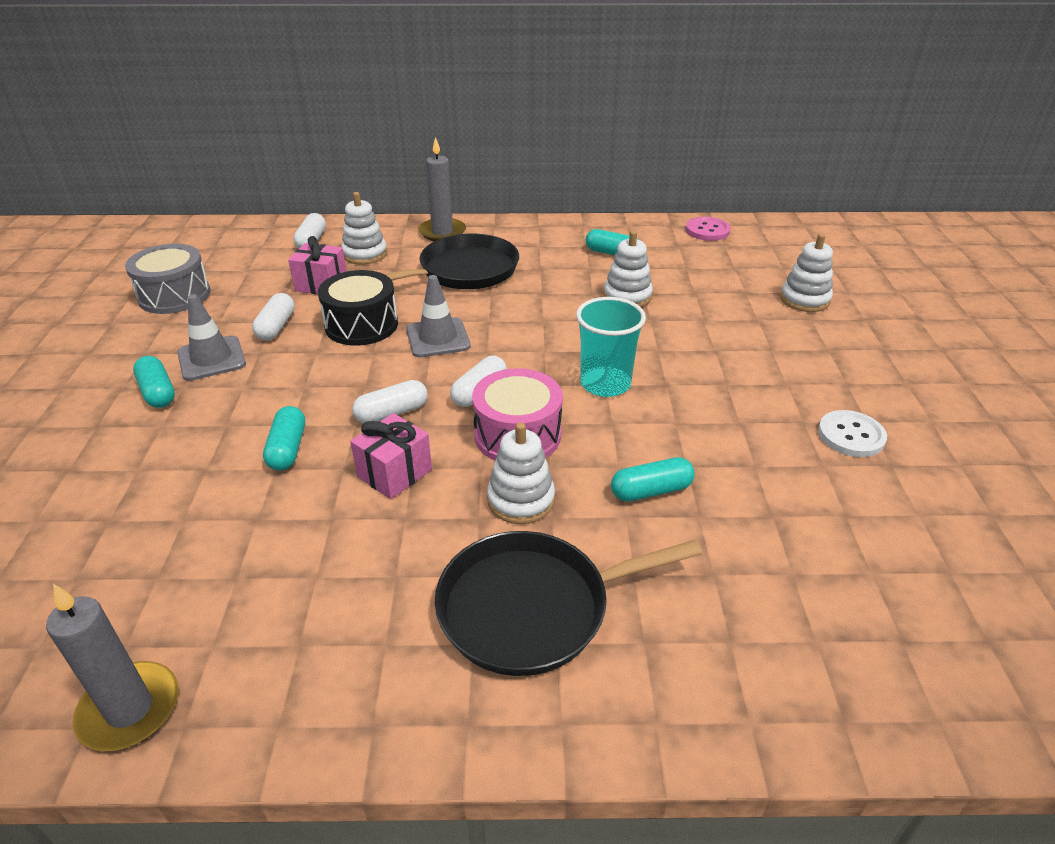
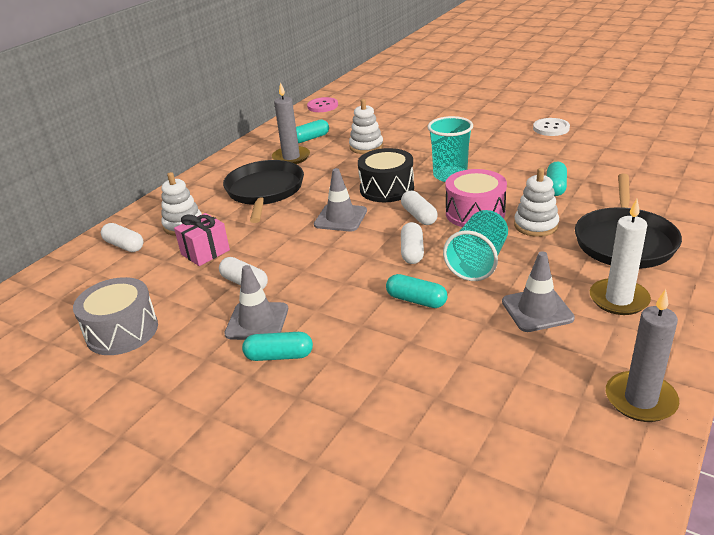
camera: 55 degrees left, 5 degrees down
(304, 557) = (537, 310): none -> grey traffic cone
(361, 325) = (288, 244): black drum -> black drum (387, 189)
(362, 636) = (618, 299): none -> white candle
(394, 473) = (478, 262): pink gift -> turquoise cup
(442, 232) = (196, 188): grey candle -> grey candle (291, 157)
(804, 300) = (427, 104): white stacking toy -> none

